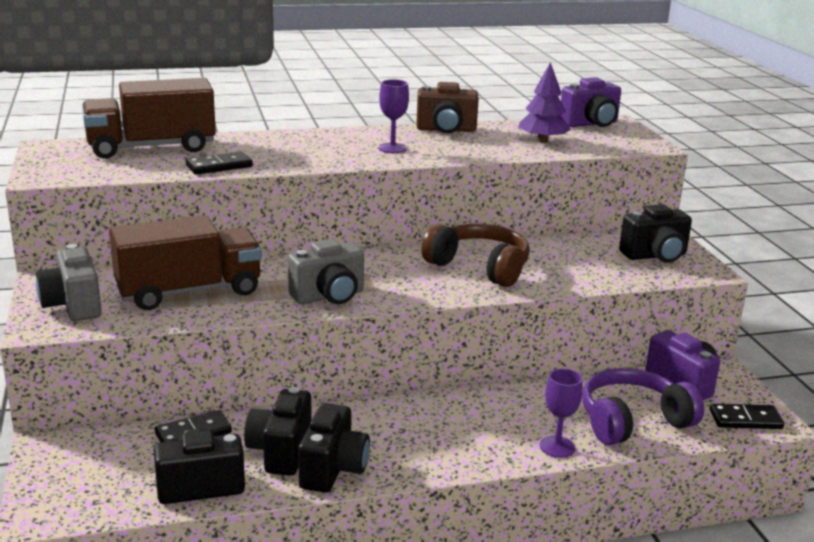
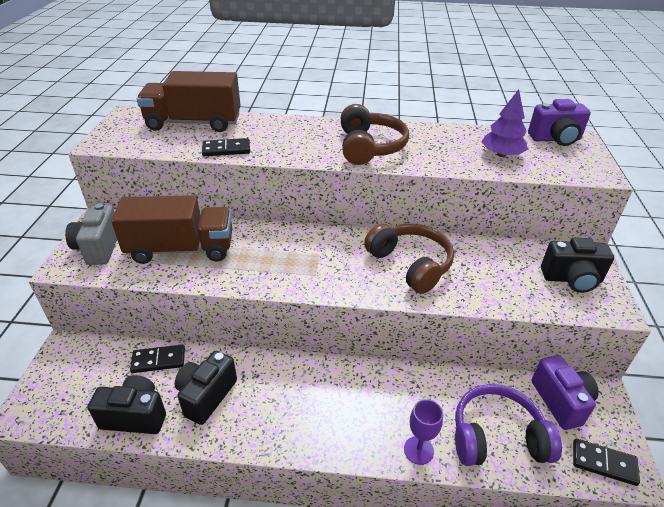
camera: 20 degrees right, 15 degrees up
(329, 296) = (276, 274): grey camera -> none
(333, 469) = (233, 426): black camera -> none
(392, 148) = (369, 147): purple goblet -> brown headphones
(446, 130) = (425, 131): brown camera -> none

